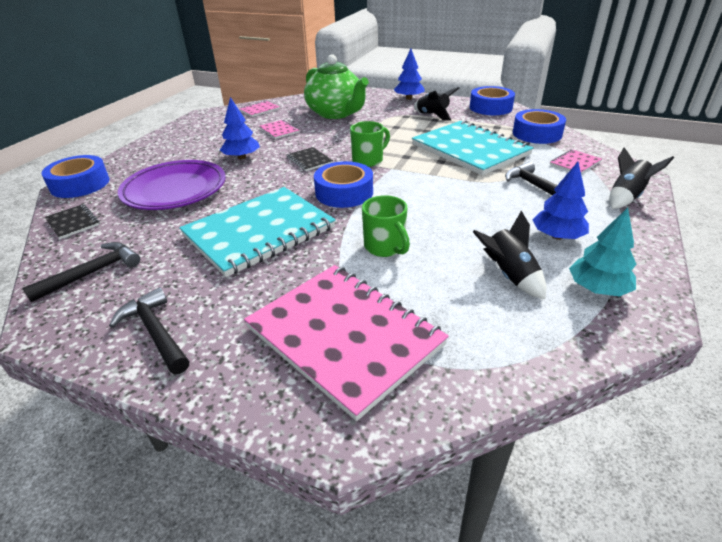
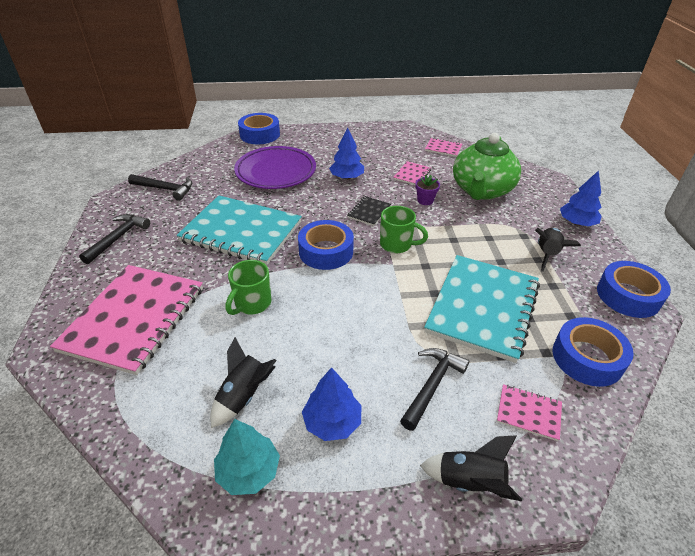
camera: 60 degrees right, 5 degrees up
(73, 223) = (214, 155): black notebook -> none
(323, 135) = (425, 200): none -> purple flower pot

